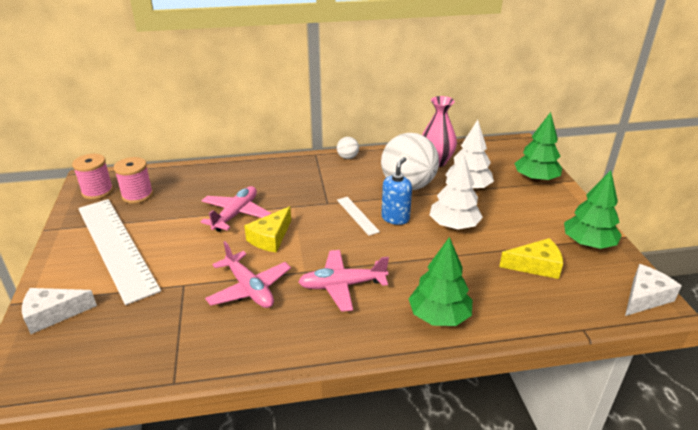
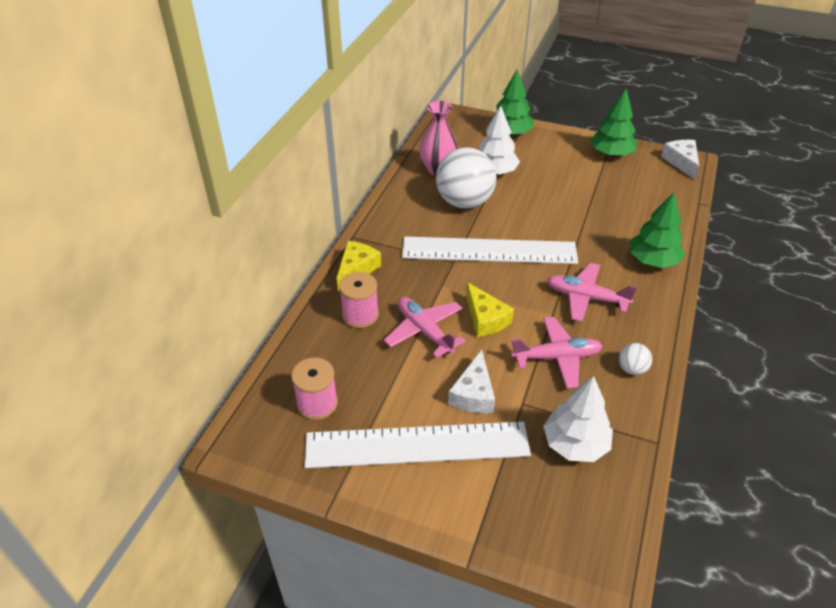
camera: 60 degrees left, 10 degrees up
(53, 314) = (511, 522): white cheese -> white cheese (473, 394)
(97, 191) = (274, 441): pink spool -> pink spool (360, 315)
(342, 285) = (586, 298): pink plane -> pink plane turned 90 degrees clockwise
(347, 157) = (380, 218): white ball -> white ball (632, 369)
(357, 215) = (489, 250): white ruler -> white ruler, size x2.41
(395, 218) = (510, 230): blue soap dispenser -> none
(454, 225) = (544, 204): white tree -> white tree (575, 444)
(536, 266) = (622, 189): yellow cheese -> yellow cheese (357, 269)

